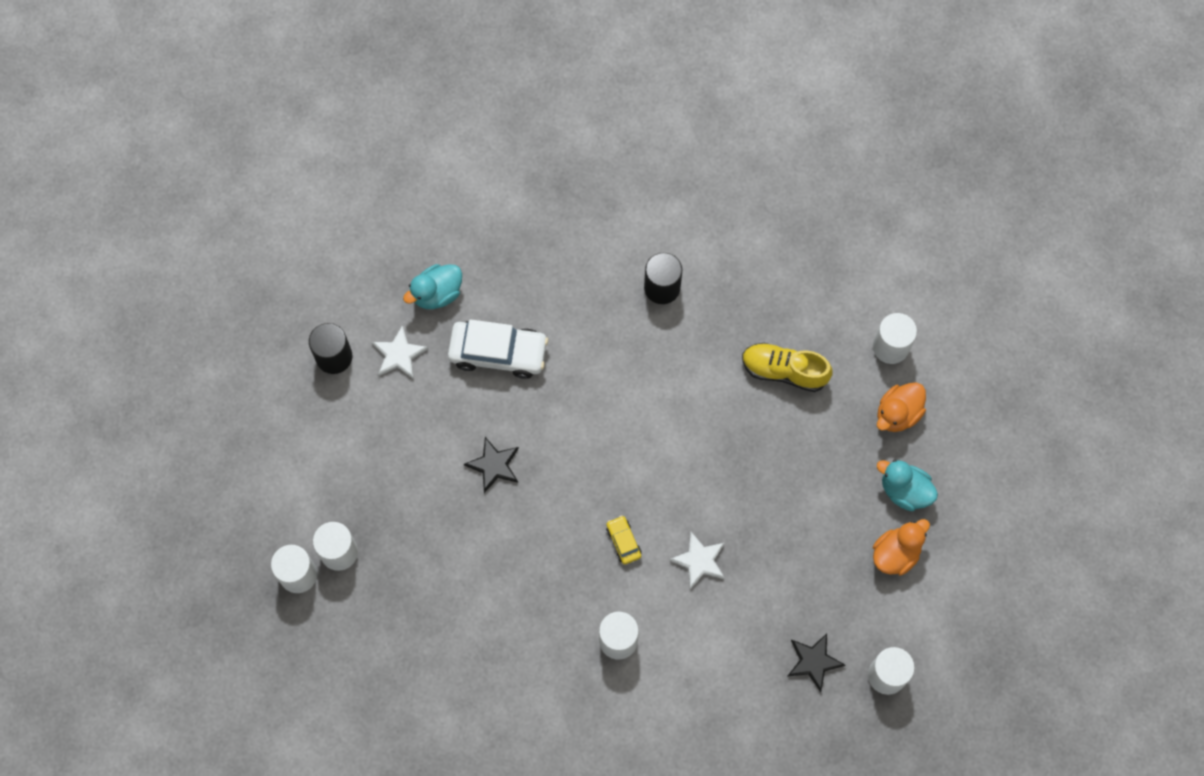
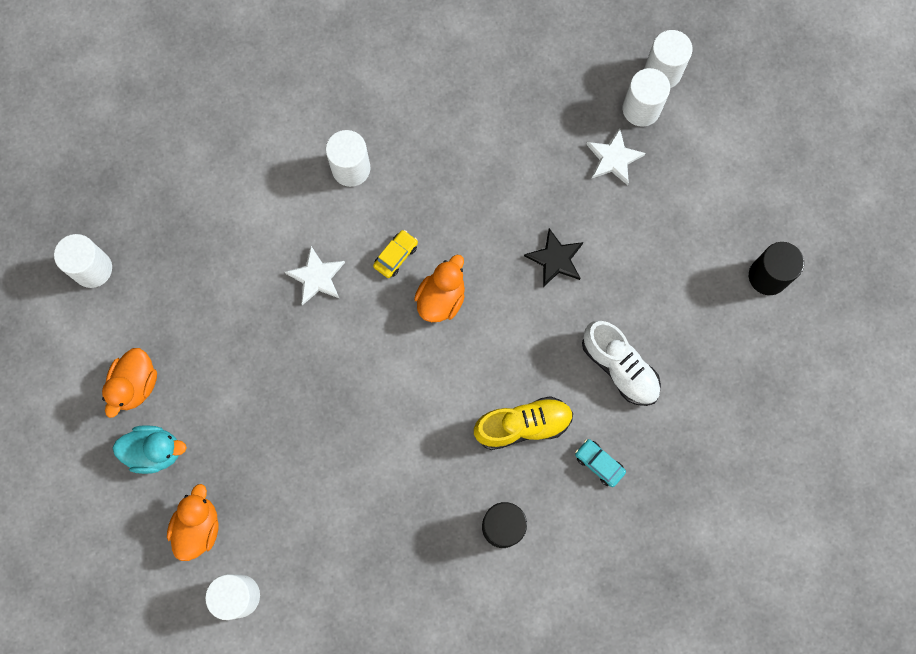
camera: 150 degrees right, 5 degrees up
(399, 354) = (710, 312): white star -> white star (613, 158)
(437, 294) = (715, 392): turquoise duck -> none
(498, 353) = (619, 367): white car -> white shoe
(560, 292) = (599, 463): none -> turquoise car
(606, 485) = (441, 298): none -> orange duck
(623, 541) = (396, 256): yellow car -> yellow car turned 90 degrees counterclockwise
(784, 371) = (333, 507): yellow shoe -> yellow shoe (523, 425)
(813, 661) = (165, 245): black star -> none

